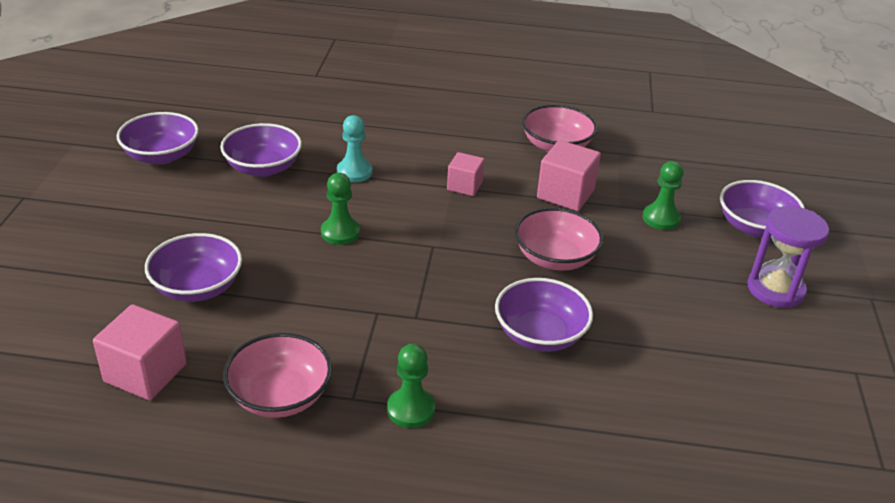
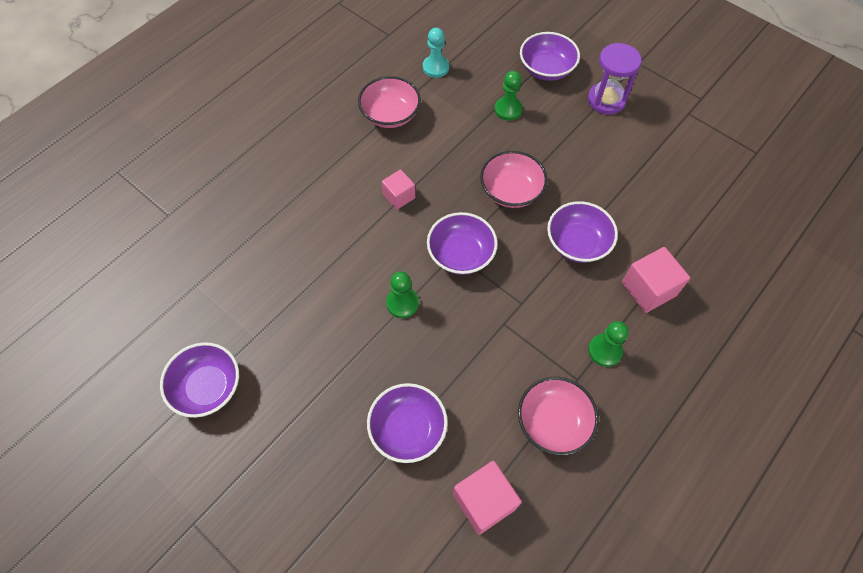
camera: 55 degrees left, 25 degrees up
(263, 167) = (281, 317): purple bowl -> purple bowl (461, 254)
(354, 172) = (333, 257): turquoise pawn -> turquoise pawn (435, 67)
(565, 194) = (448, 143): pink cube -> pink cube (648, 289)

